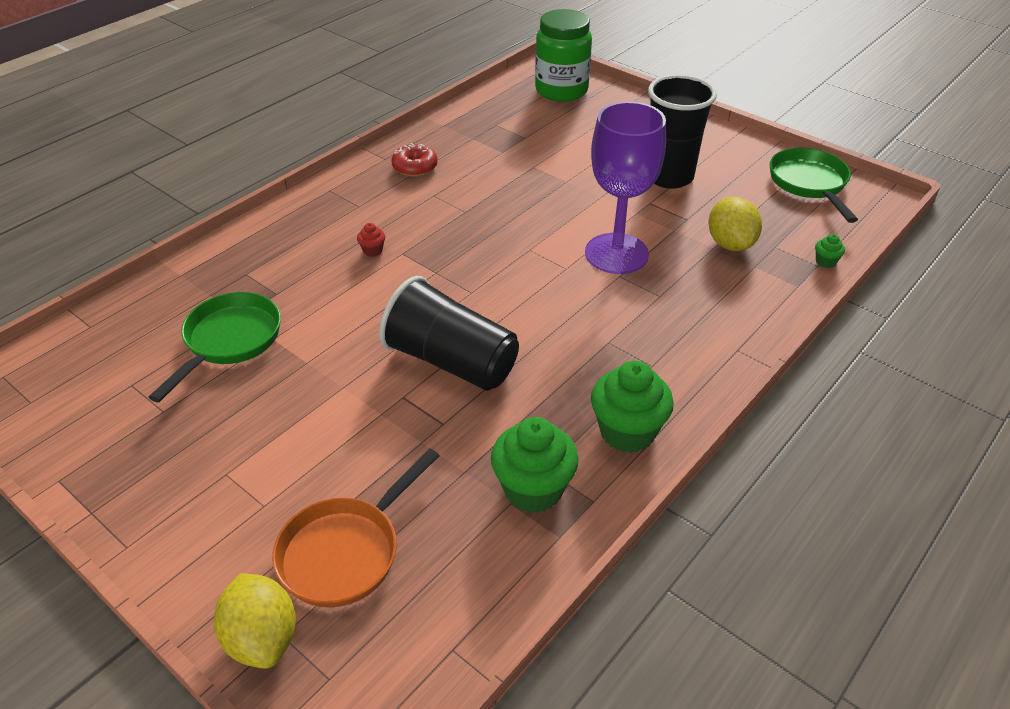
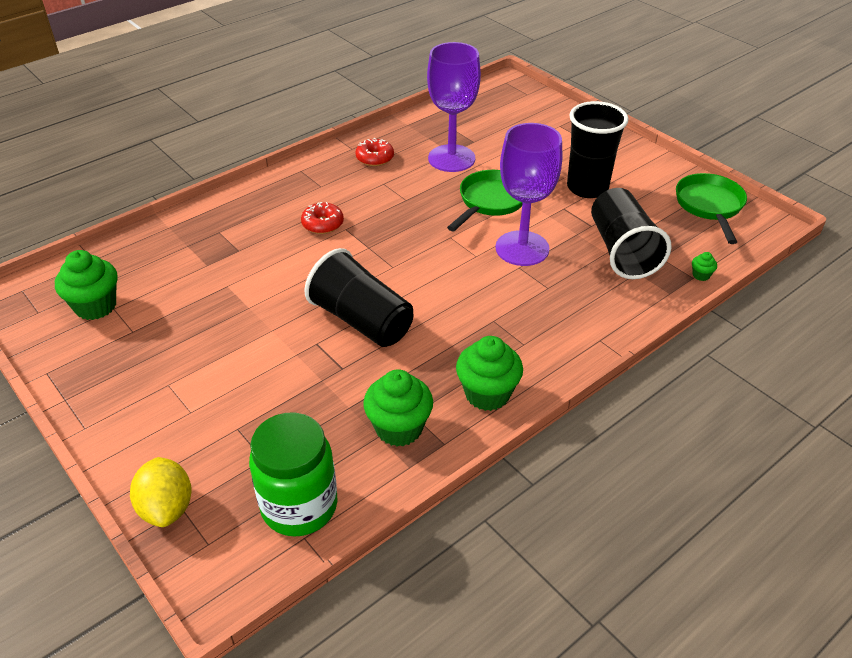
camera: 10 degrees right, 0 degrees up
(106, 385) = (95, 306): none -> green cupcake
(229, 341) = (194, 283): green pan -> green pan (490, 201)
(345, 552) = (243, 455): orange pan -> none
(372, 250) = (322, 224): red cupcake -> red donut
(505, 159) = (451, 158): none -> purple goblet
(561, 91) = (516, 103): green jar -> green jar (299, 506)
(730, 244) = (622, 251): yellow lemon -> black cup

